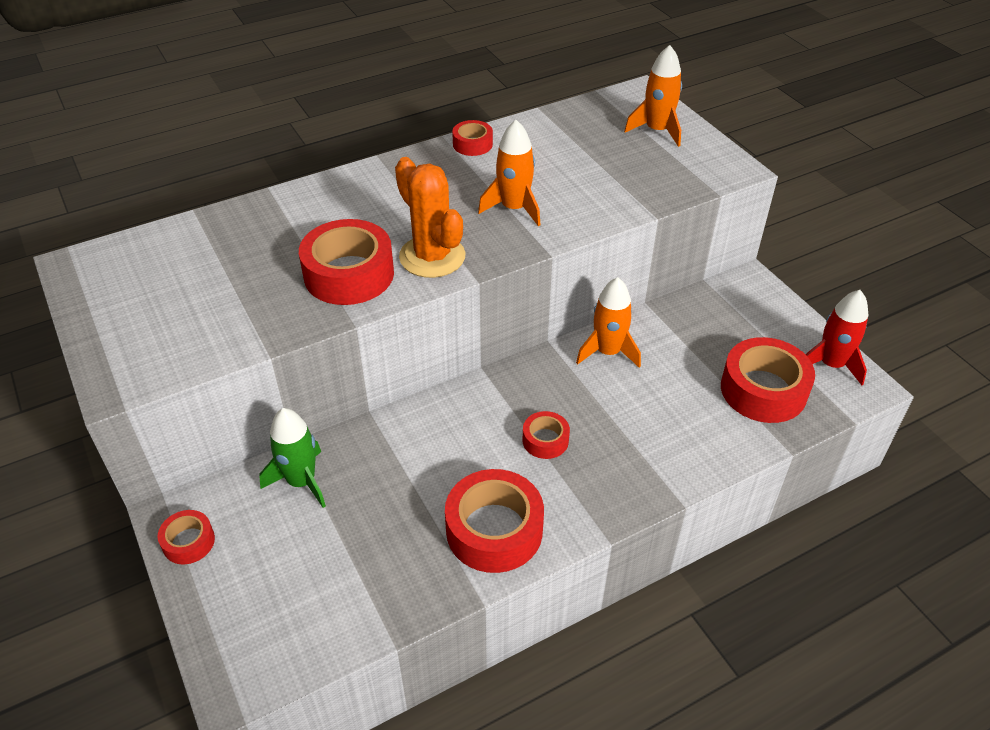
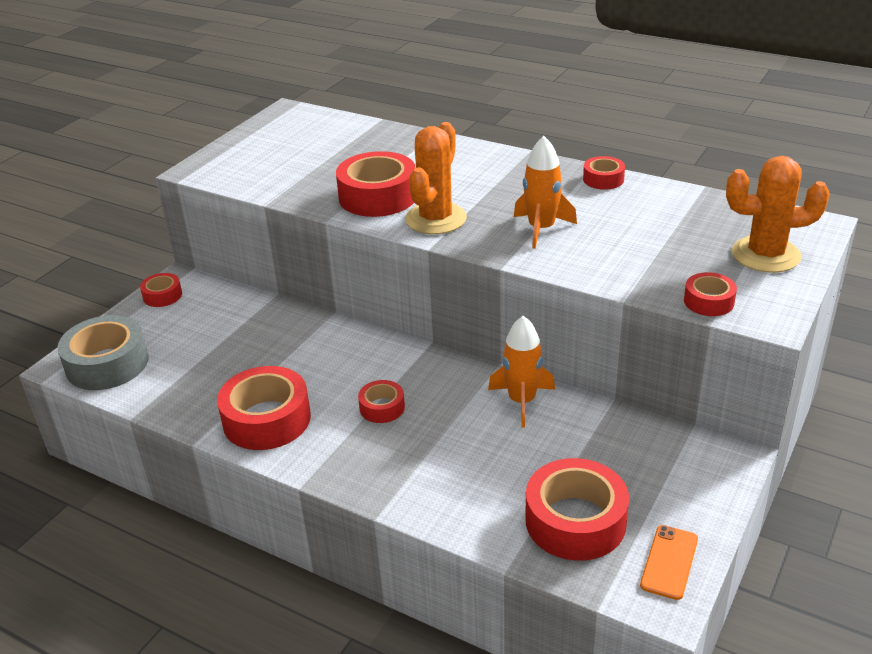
camera: 60 degrees right, 10 degrees down
(273, 640) = (107, 364): none -> grey tape
(301, 481) = (245, 313): green rocket -> none
(657, 130) = (765, 255): orange rocket -> orange cactus
(692, 182) = (708, 301): none -> red tape
(831, 364) = (669, 562): red rocket -> orange phone

